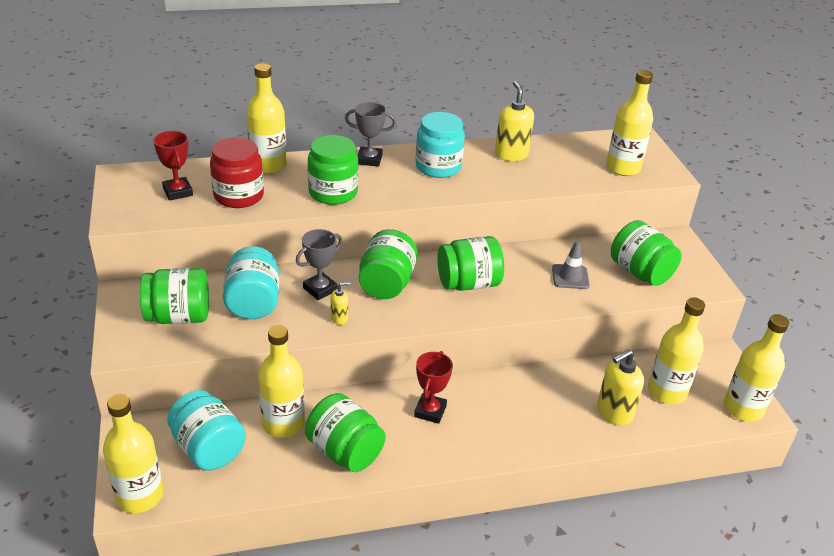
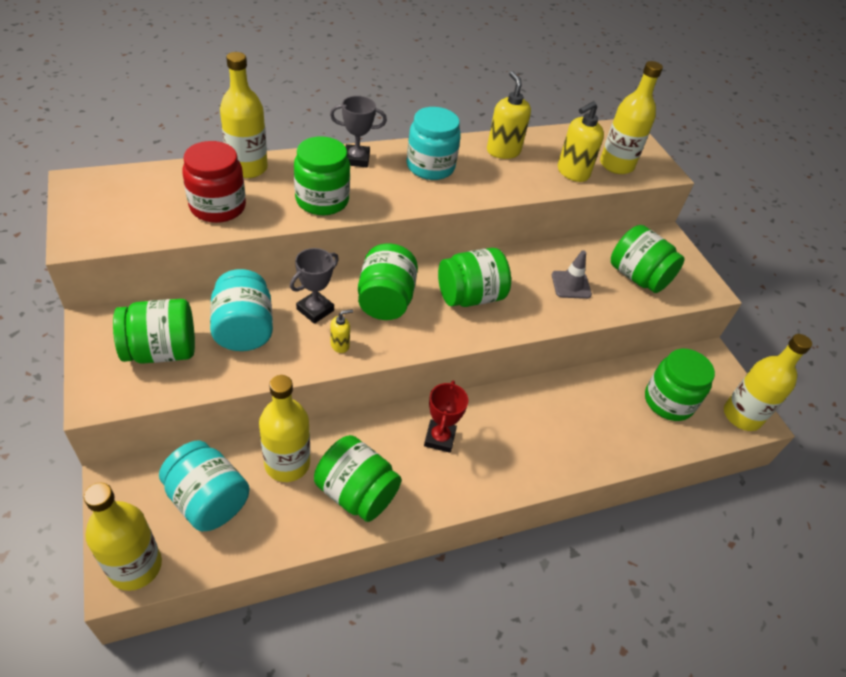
camera: 10 degrees left, 10 degrees up
(178, 192) = (147, 203): red trophy -> none
(614, 412) = (621, 428): yellow soap dispenser -> yellow soap dispenser (572, 172)
(666, 392) = (668, 401): yellow bottle -> green jar

